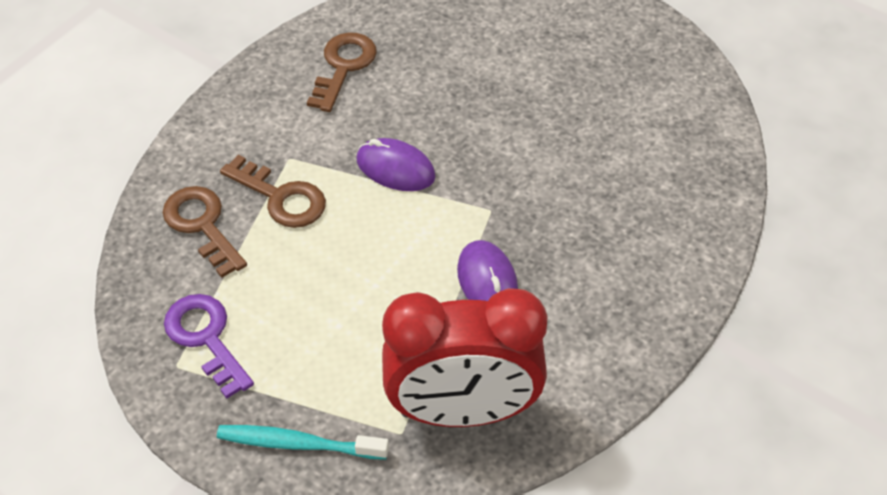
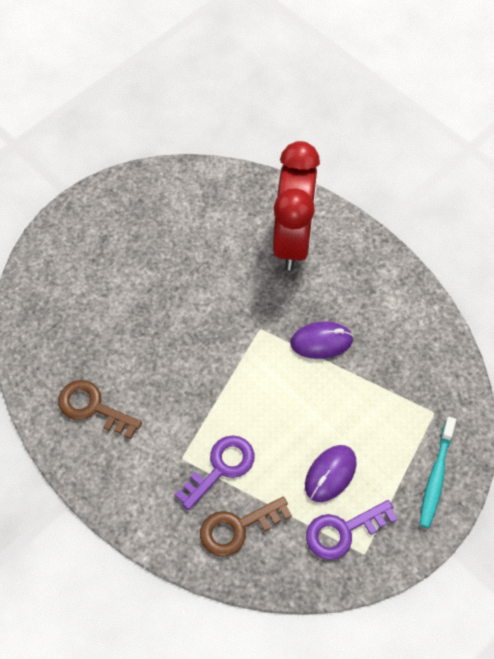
camera: 80 degrees left, 10 degrees up
(281, 197) = (221, 468): brown key -> purple key
(395, 168) = (209, 384): purple mouse -> purple mouse (330, 474)
(462, 411) = (421, 374): red clock -> red clock (293, 240)

